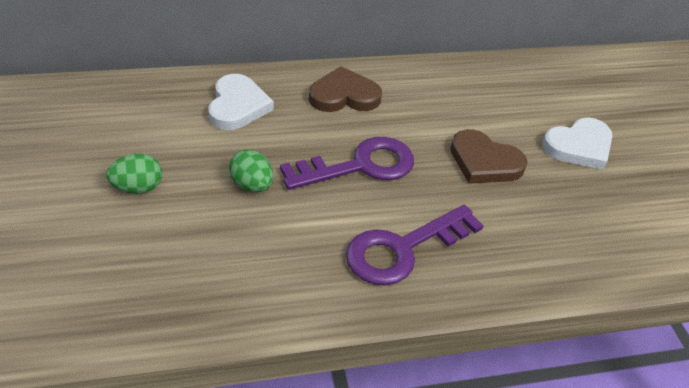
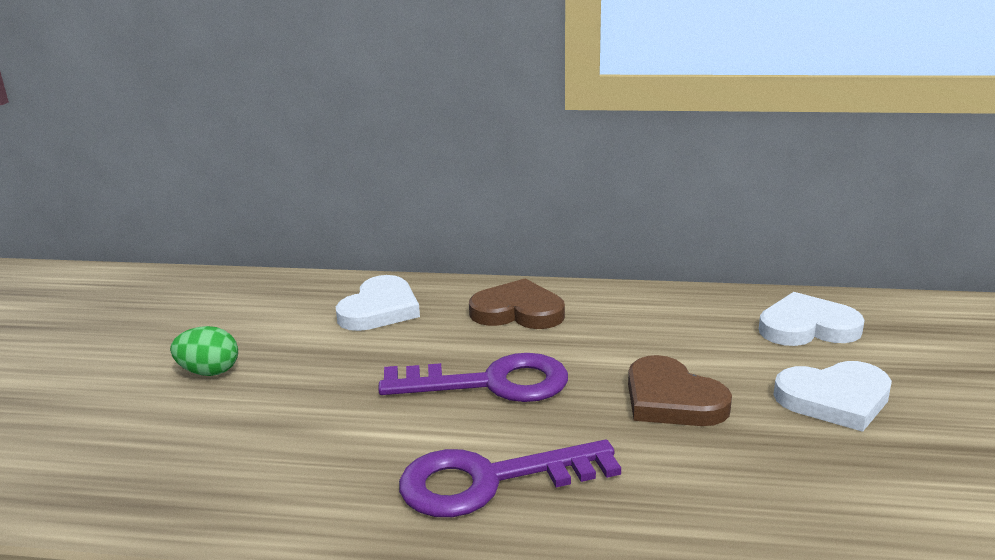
camera: 25 degrees right, 20 degrees down
(252, 185) = (340, 386): green egg -> none
(540, 87) = (807, 327): none -> white heart

